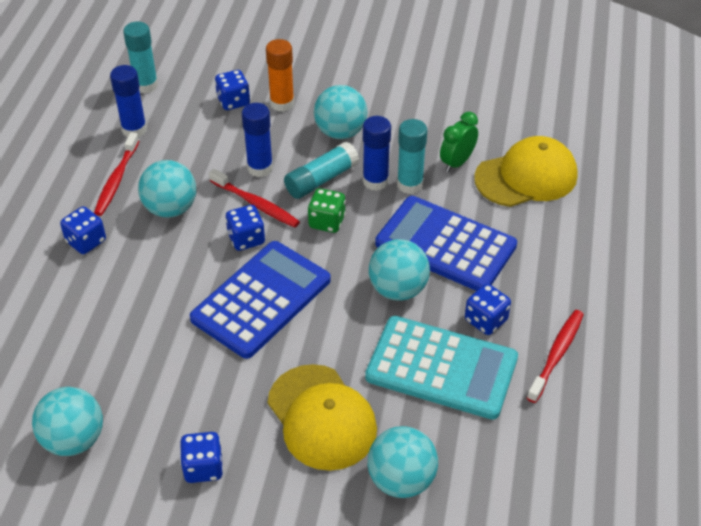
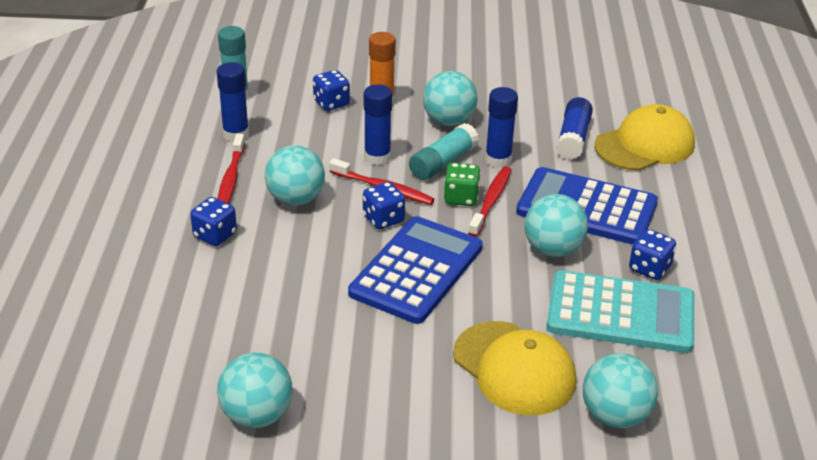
camera: 10 degrees left, 10 degrees down
(203, 467) = (405, 426): blue dice -> none
(410, 184) = (533, 160): turquoise glue stick -> none
(457, 162) = (573, 138): green clock -> blue glue stick
(556, 355) = (729, 291): red toothbrush -> red toothbrush (491, 201)

